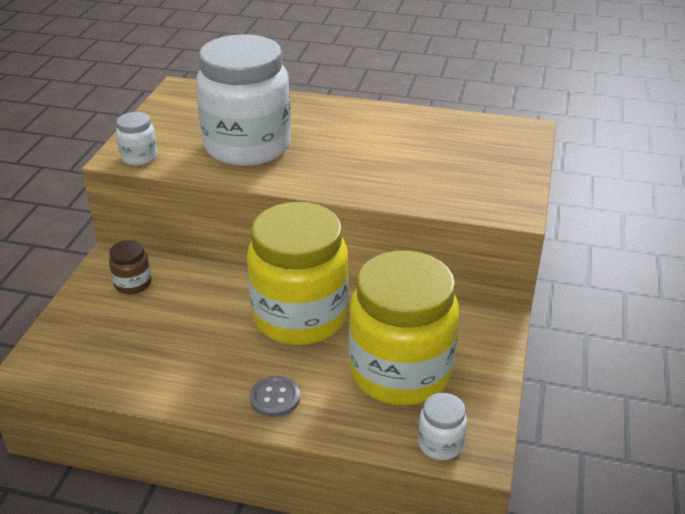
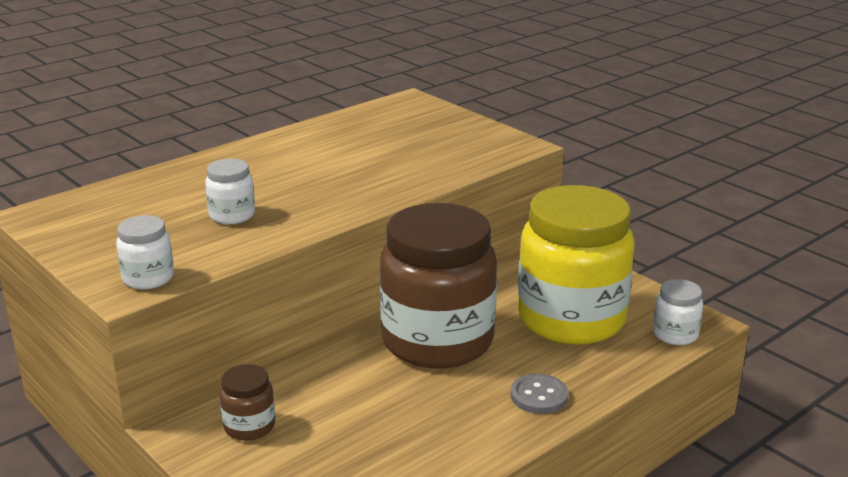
camera: 55 degrees left, 10 degrees down
(247, 146) = (232, 215): white jar -> white jar, size x0.41
(300, 316) = (437, 341): yellow jar -> brown jar

